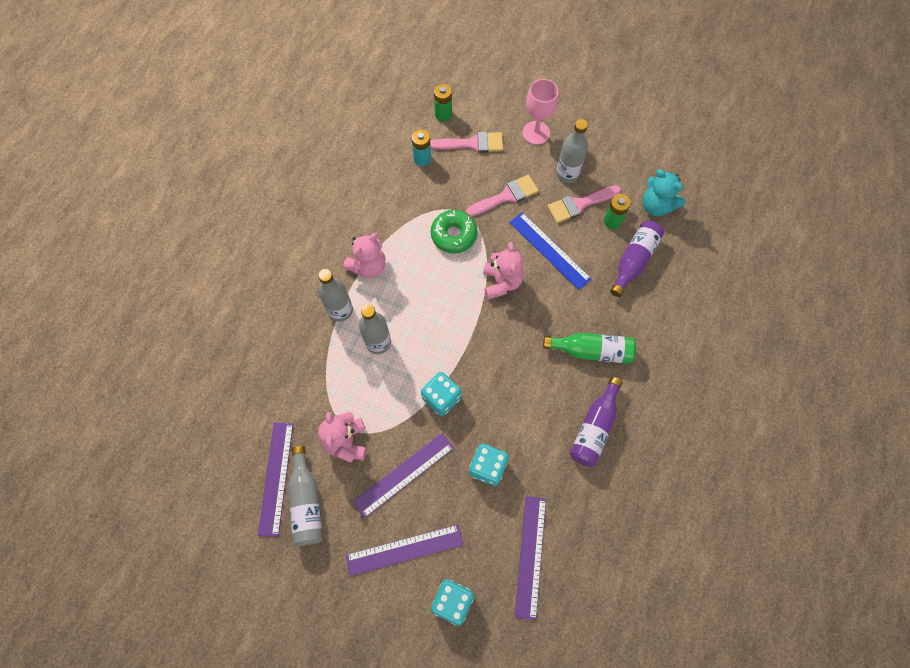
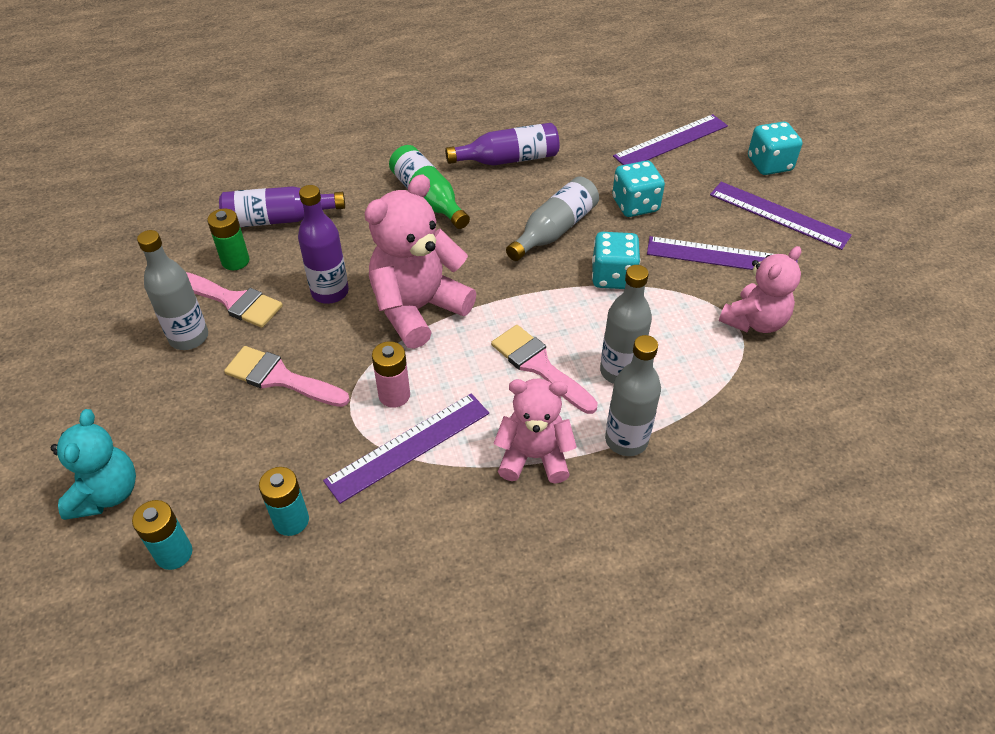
camera: 130 degrees left, 20 degrees down
(276, 478) = (866, 352): purple ruler -> purple ruler (408, 446)
(306, 502) = (848, 310): grey bottle -> grey bottle (554, 230)
(443, 114) = (174, 553): green battery -> turquoise battery
(454, 235) = (394, 395): green donut -> pink battery
(472, 143) = (211, 474): pink brush -> pink brush (539, 366)
(501, 282) = (418, 309): pink teddy bear -> pink teddy bear, size x1.53
(536, 133) = (133, 410): pink goblet -> none
(549, 250) = (330, 292): blue ruler -> purple bottle
(656, 206) = (179, 236): turquoise teddy bear -> turquoise teddy bear (106, 493)

